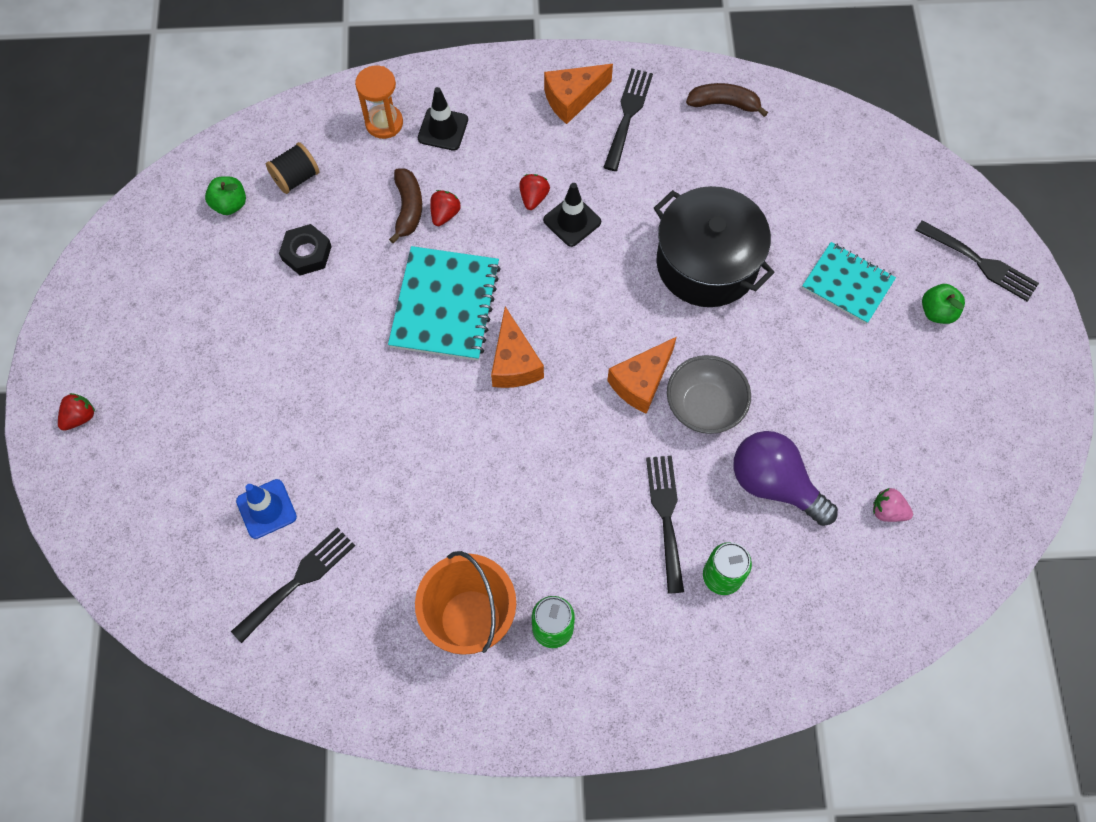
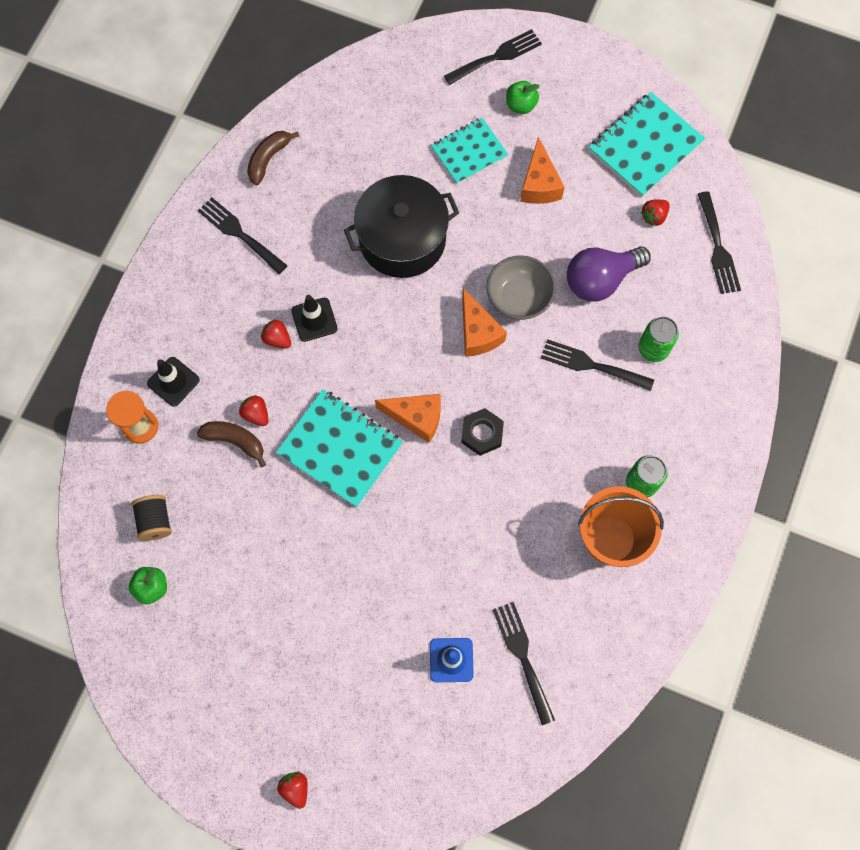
camera: 65 degrees left, 5 degrees up
(307, 253) = (234, 540): black nut -> black nut (482, 433)
(572, 99) = (200, 268): orange cheese -> orange cheese (539, 184)
(887, 511) = (654, 216): pink strawberry -> red strawberry
(891, 601) = (718, 247): none -> black fork
(971, 465) = (645, 146): none -> turquoise notebook

